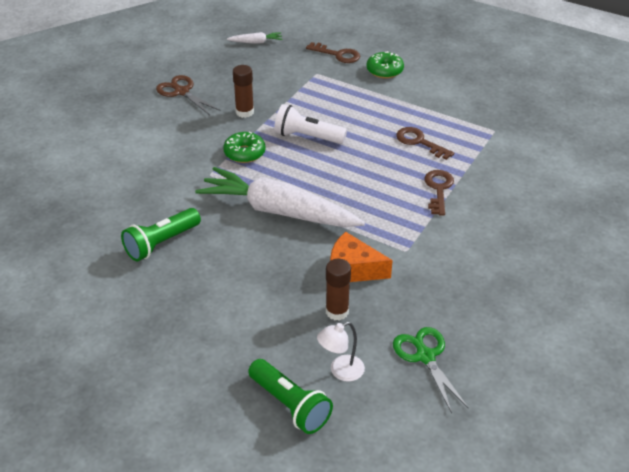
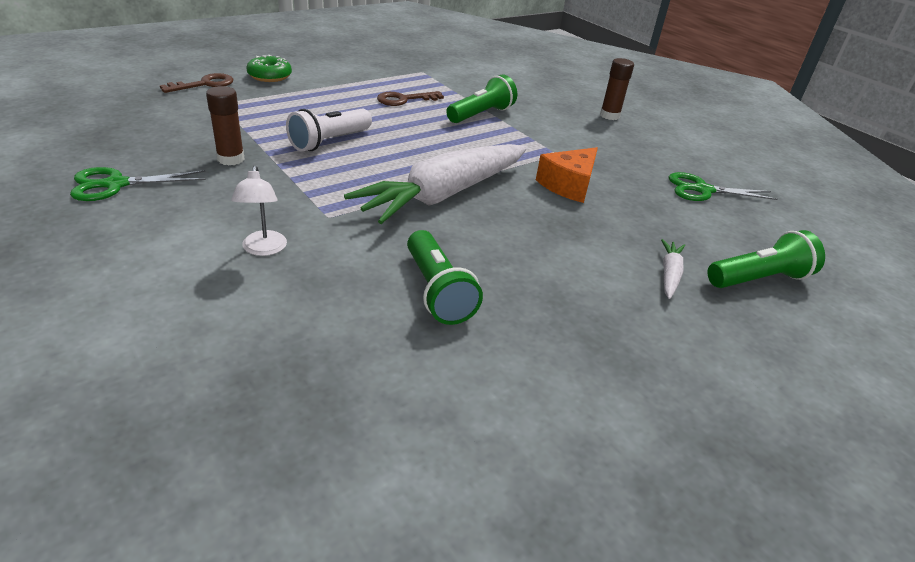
camera: 70 degrees left, 5 degrees down
(181, 92) = (115, 185): brown scissors -> green scissors
(244, 153) = (313, 182): green donut -> none
(256, 42) = (95, 111): white carrot -> white carrot (669, 274)
(337, 311) = (627, 212): brown glue stick -> brown glue stick (609, 116)
(340, 371) = (714, 236): white lamp -> white lamp (263, 249)
(438, 189) = (481, 114): brown key -> green flashlight

